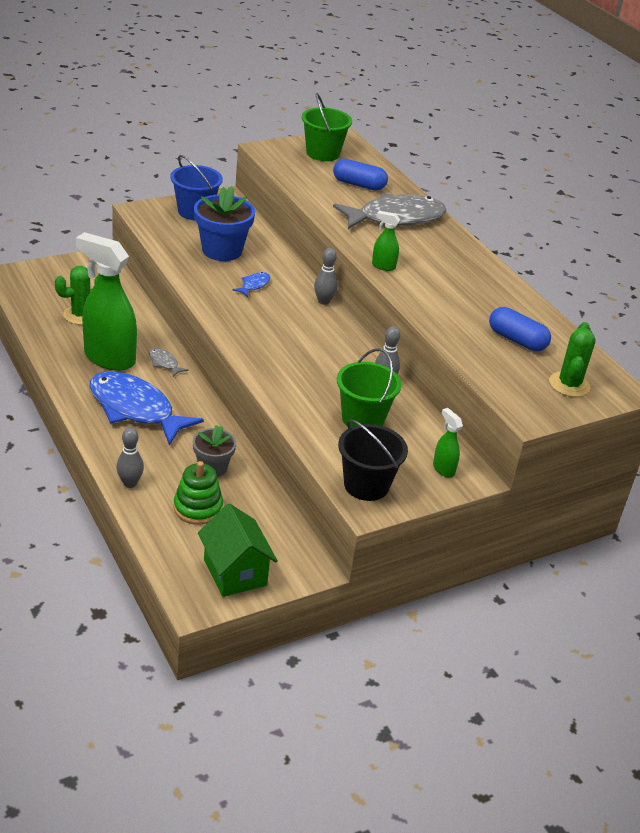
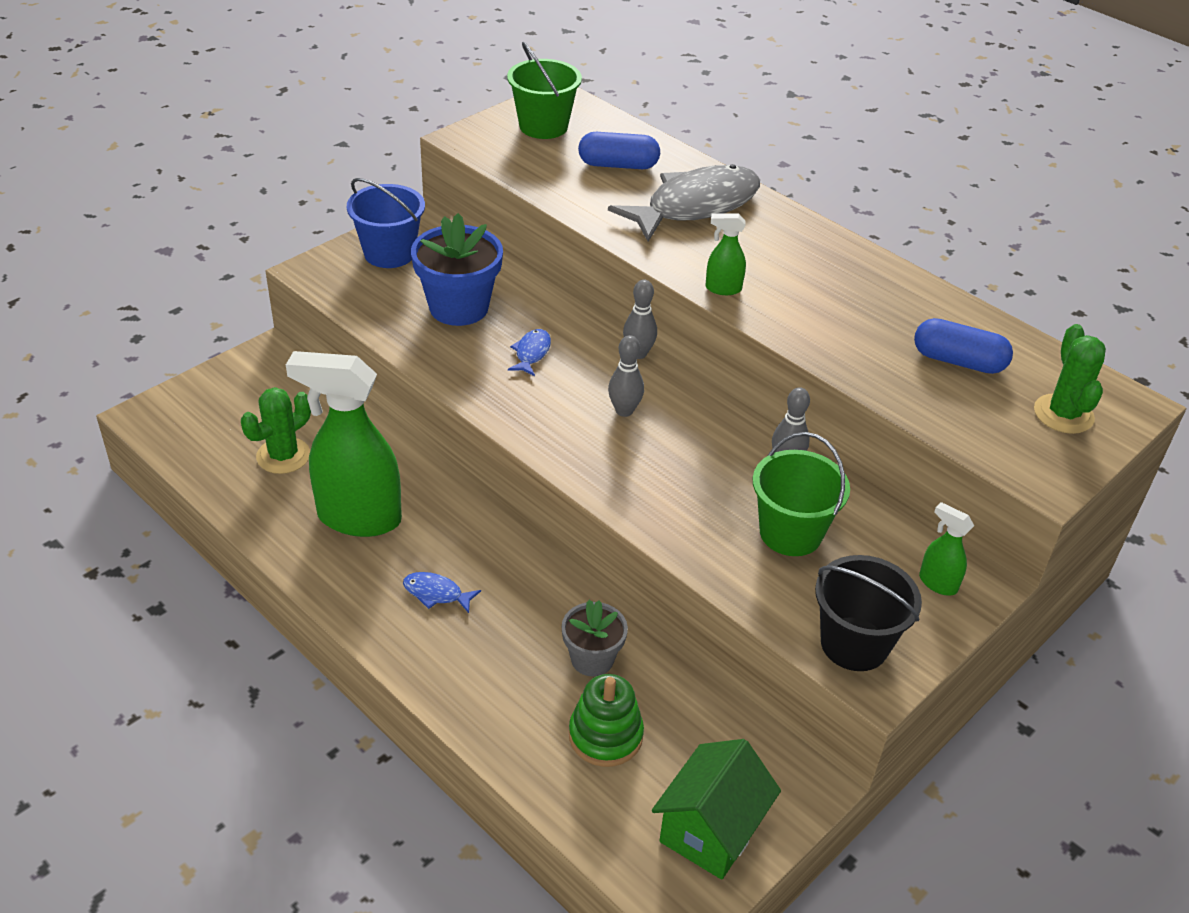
camera: 15 degrees left, 5 degrees up
(130, 483) = (489, 725): grey bowling pin -> grey bowling pin (624, 411)
(135, 409) = (436, 593): blue fish -> blue fish, size x0.41
(164, 363) = (440, 503): grey fish -> none
(235, 572) = (710, 830): green house -> green house turned 75 degrees clockwise

